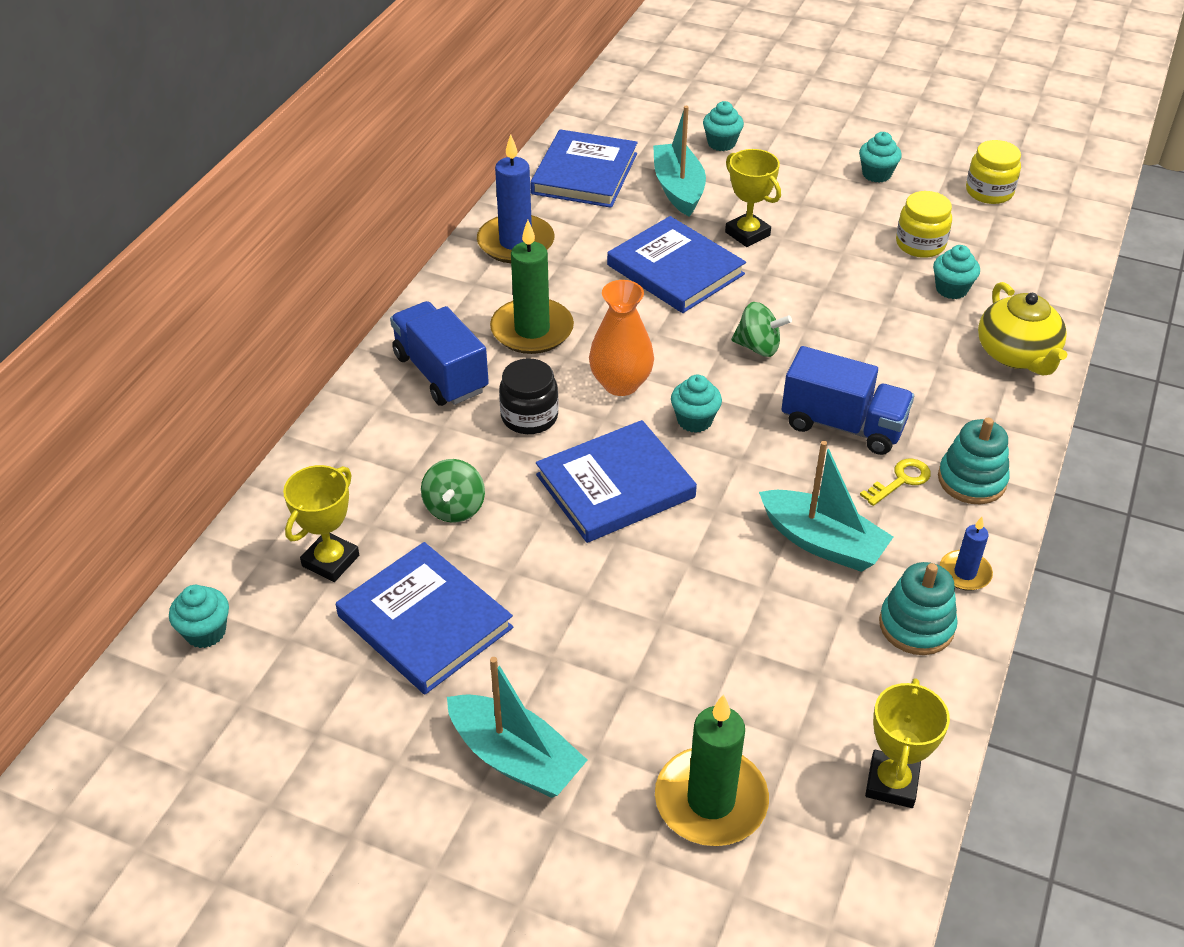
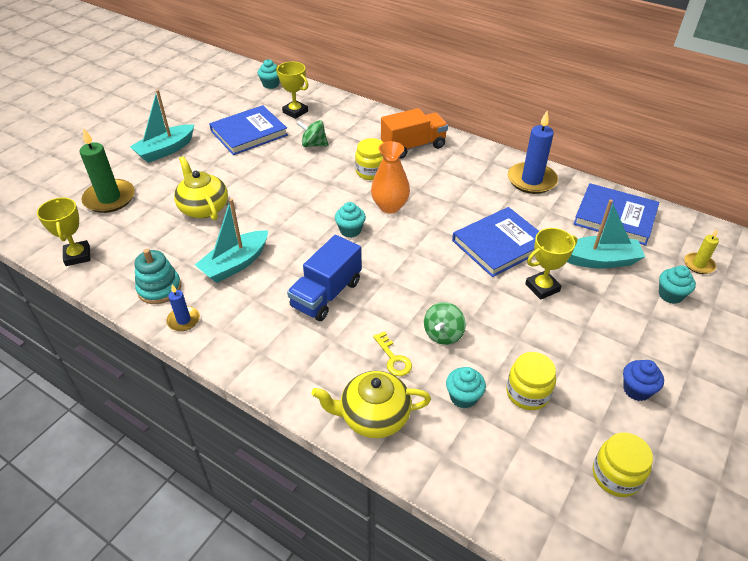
camera: 100 degrees right, 0 degrees up
(441, 373) = (413, 146): blue truck -> orange truck
(529, 417) = (371, 172): black jar -> yellow jar
(532, 330) = (444, 179): green candle -> none
(615, 486) = (309, 194): blue book -> none
(660, 120) = (698, 265): none -> yellow candle
(694, 627) = (203, 208): none -> yellow teapot
(758, 347) = (411, 269): green spinning top -> green spinning top (443, 334)
(876, 174) = (636, 390): turquoise cupcake -> blue cupcake
(892, 783) = (77, 256): yellow trophy -> yellow trophy turned 45 degrees clockwise
(900, 480) = (268, 310): yellow key -> yellow key (393, 358)
(971, 480) = (255, 346): turquoise stacking toy -> none

